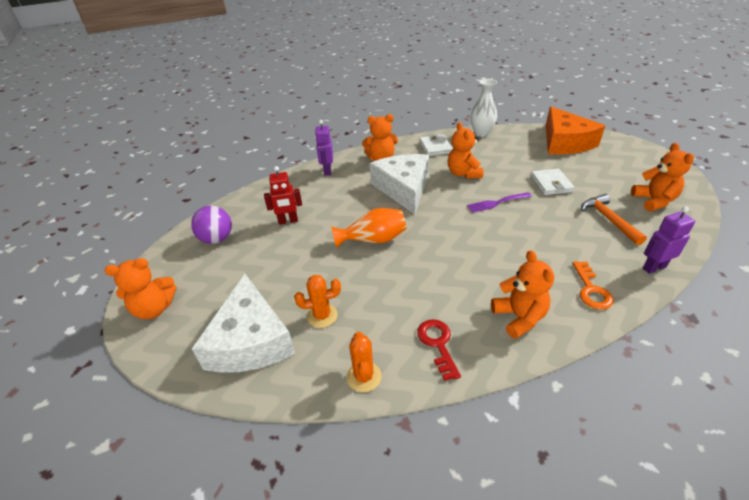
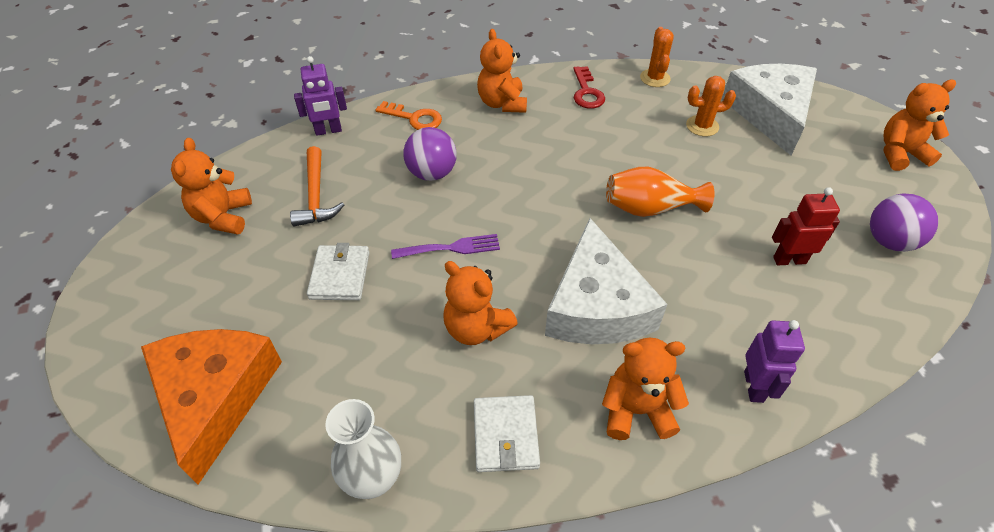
camera: 175 degrees left, 10 degrees up
(463, 173) = (476, 328): orange teddy bear -> orange teddy bear turned 135 degrees clockwise
(539, 244) = (432, 173): none -> purple ball
(591, 289) = (414, 118): orange key -> orange key turned 105 degrees clockwise

